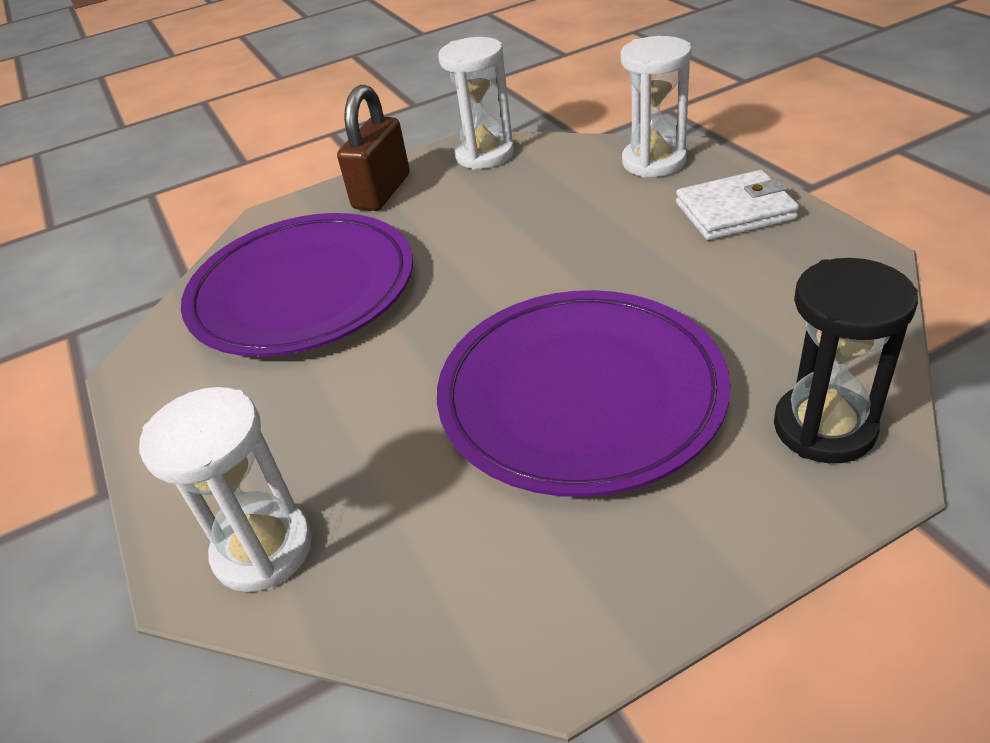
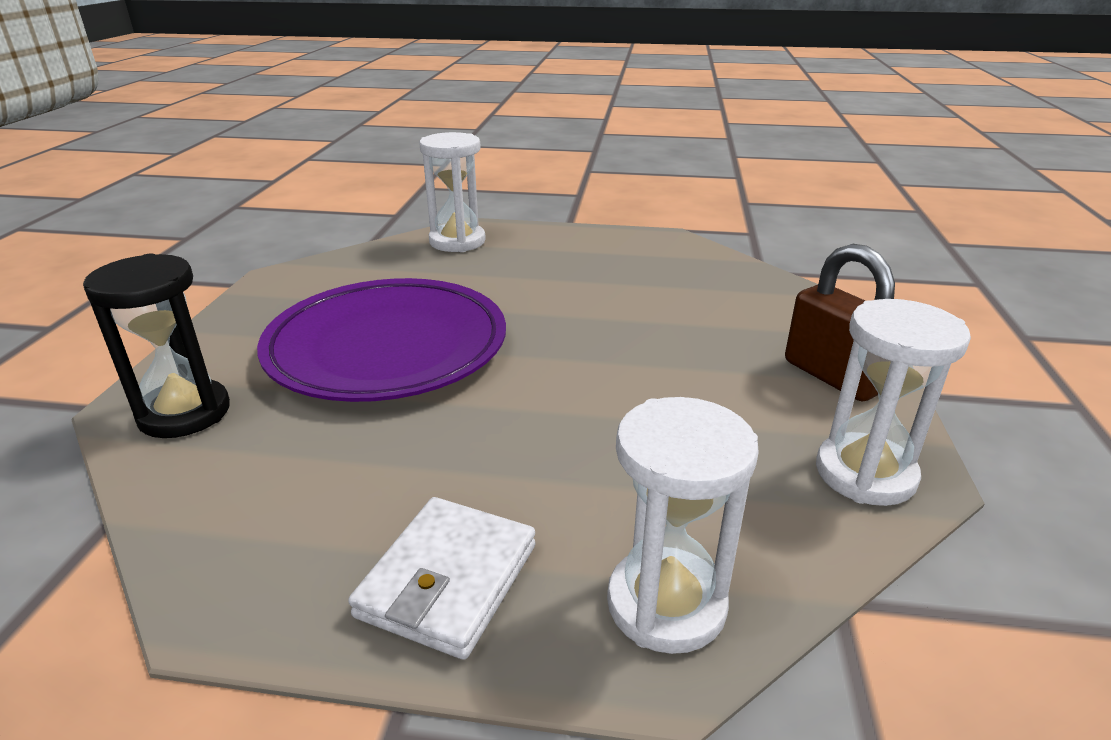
camera: 120 degrees right, 10 degrees down
(303, 291) = (684, 298): purple plate -> none

